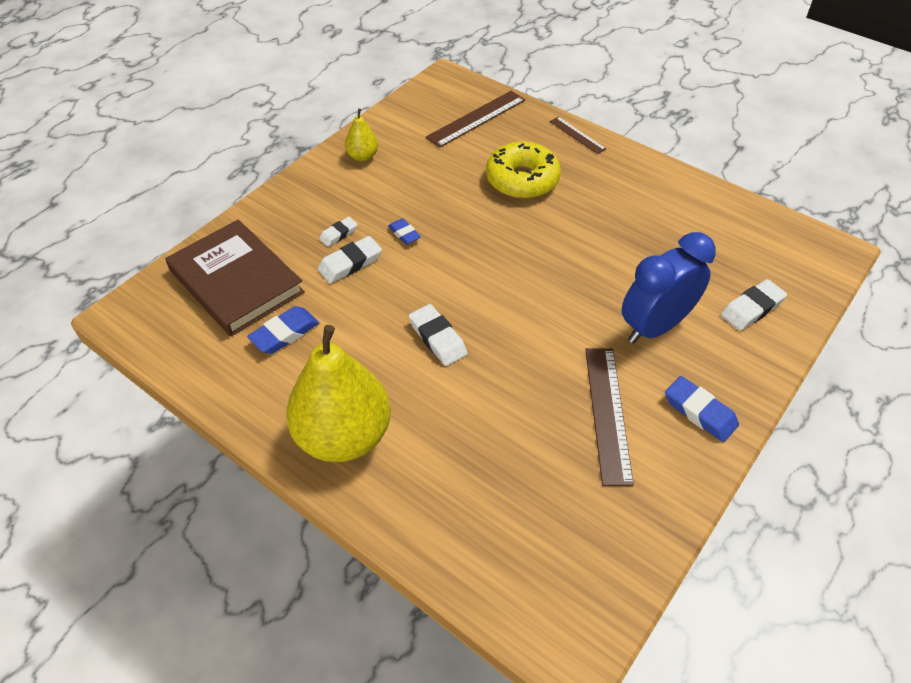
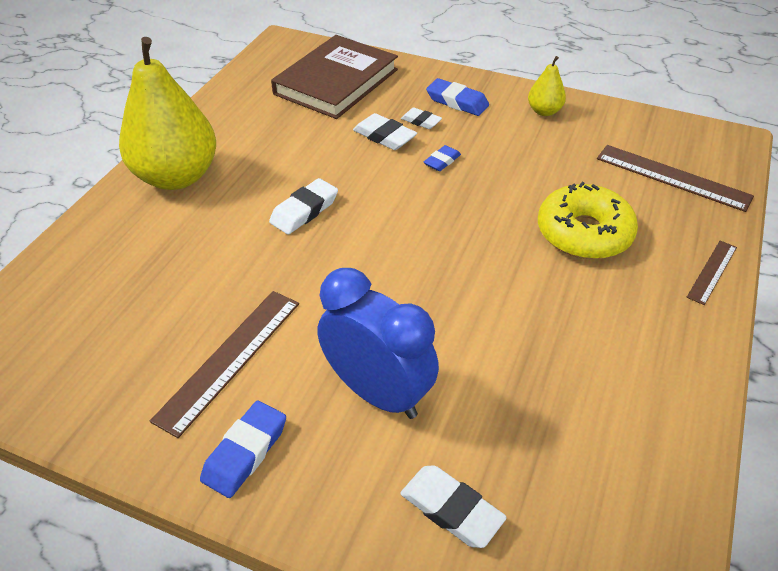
camera: 75 degrees right, 5 degrees down
(285, 333) = (284, 120): blue eraser -> blue eraser (457, 102)
(607, 413) = (229, 359): brown ruler -> brown ruler turned 45 degrees counterclockwise

